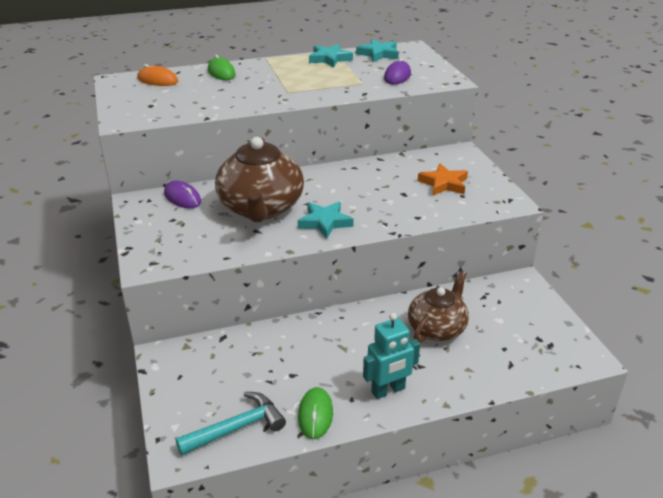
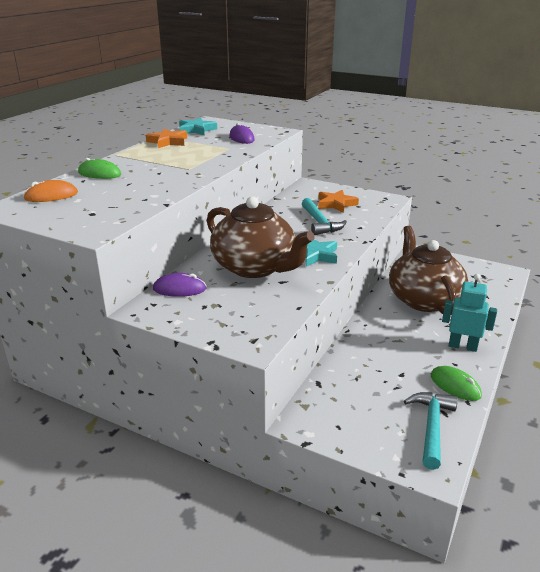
camera: 45 degrees left, 5 degrees down
(329, 59) = (168, 142): turquoise star -> orange star
(388, 390) = (462, 346): turquoise robot -> turquoise robot turned 90 degrees counterclockwise
(390, 195) = (320, 223): none -> turquoise hammer
(437, 328) = (423, 299): brown teapot -> brown teapot, size x1.56

